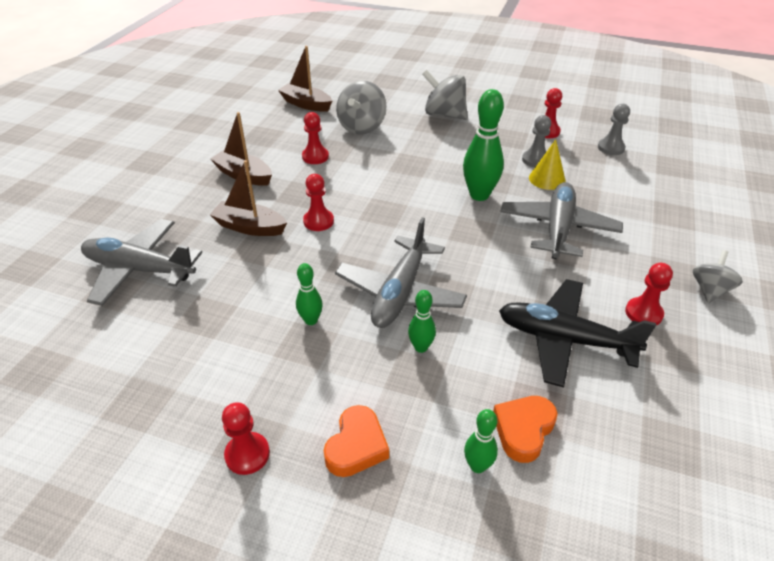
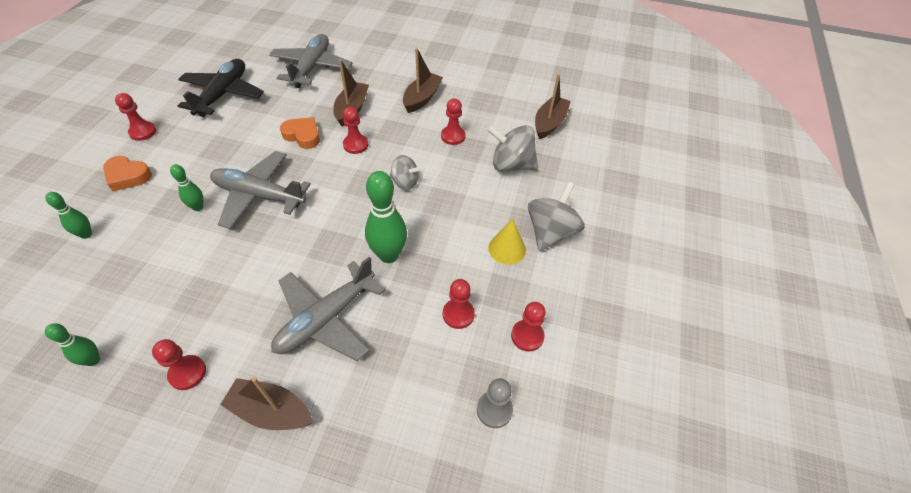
camera: 85 degrees right, 10 degrees up
(311, 320) = (242, 149): green bowling pin -> green bowling pin (93, 360)
(523, 430) = (102, 262): orange heart -> orange heart (303, 136)
(535, 160) = (458, 314): grey pawn -> red pawn
(547, 179) = (418, 321): yellow cone -> yellow cone (507, 249)
(558, 228) = (326, 318): grey plane -> grey plane turned 120 degrees clockwise
(565, 339) = (176, 301): black plane -> black plane (223, 94)
(657, 253) = (271, 411): none -> brown boat
(710, 290) = (201, 452): grey spinning top -> grey spinning top (405, 182)

